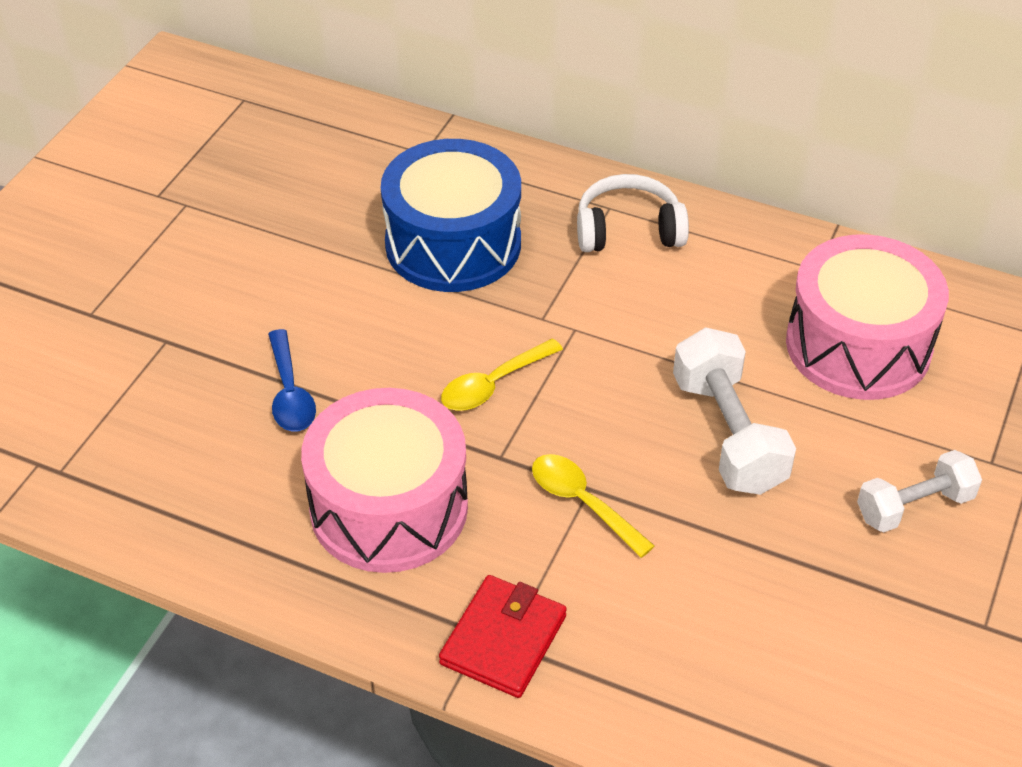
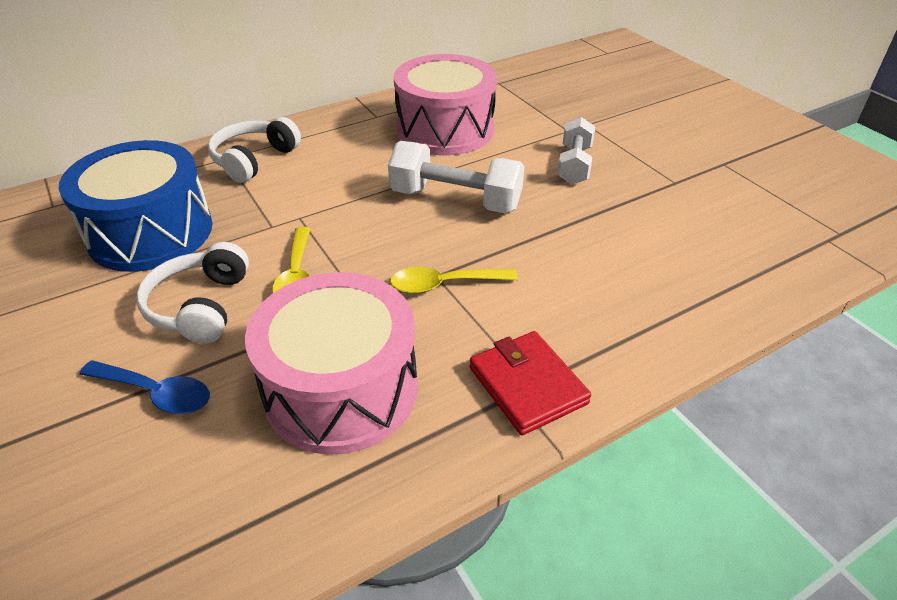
camera: 55 degrees left, 5 degrees down
(398, 348) = (200, 306): none -> white headphones

